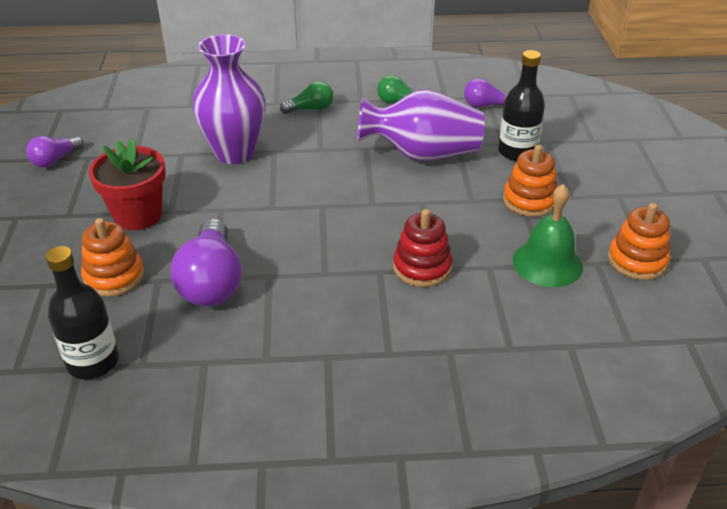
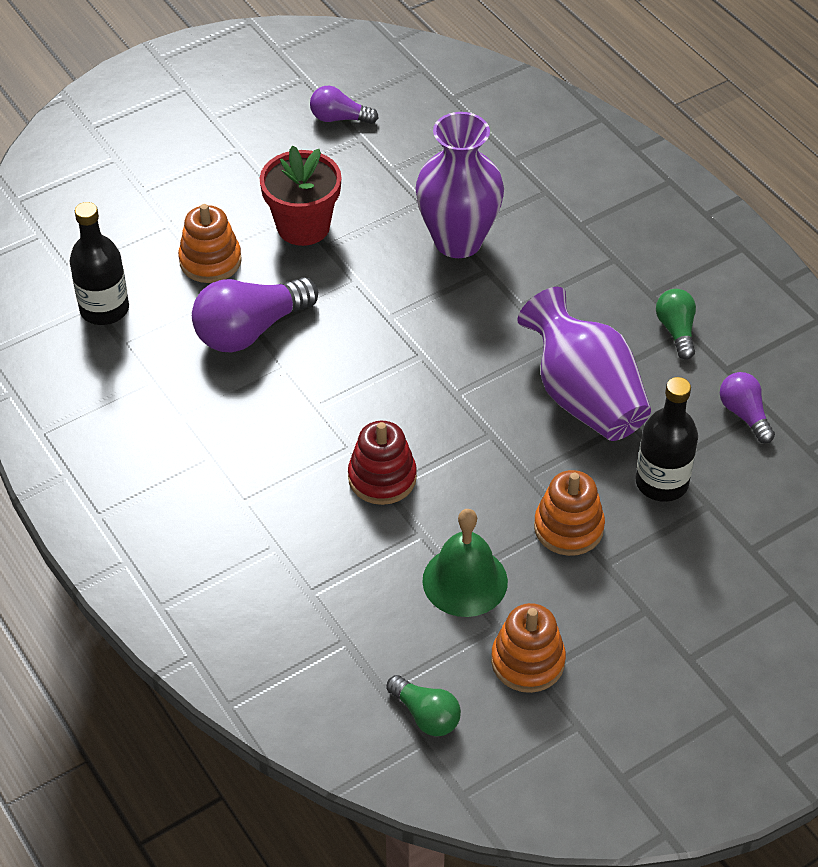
camera: 60 degrees right, 10 degrees up
(310, 109) = (594, 259): green light bulb -> green light bulb (426, 715)

